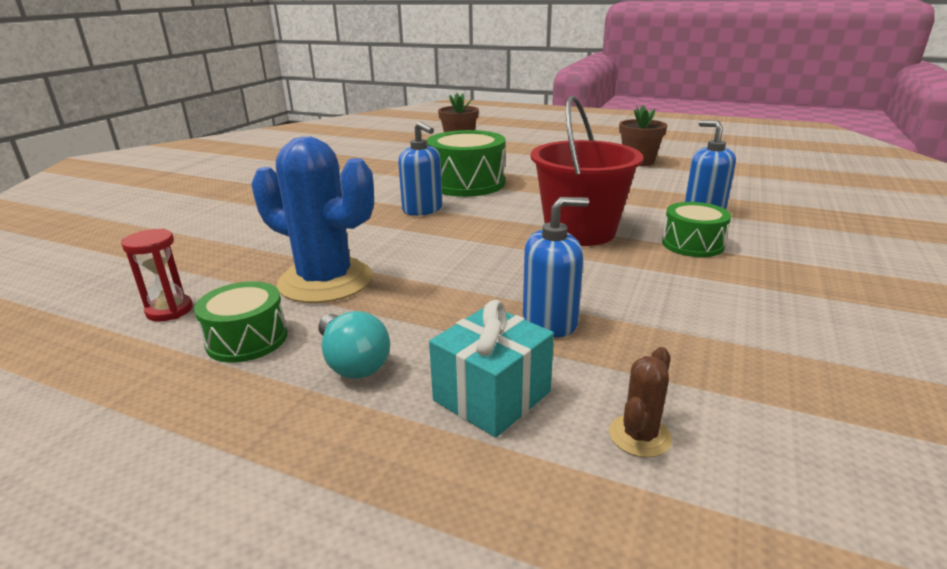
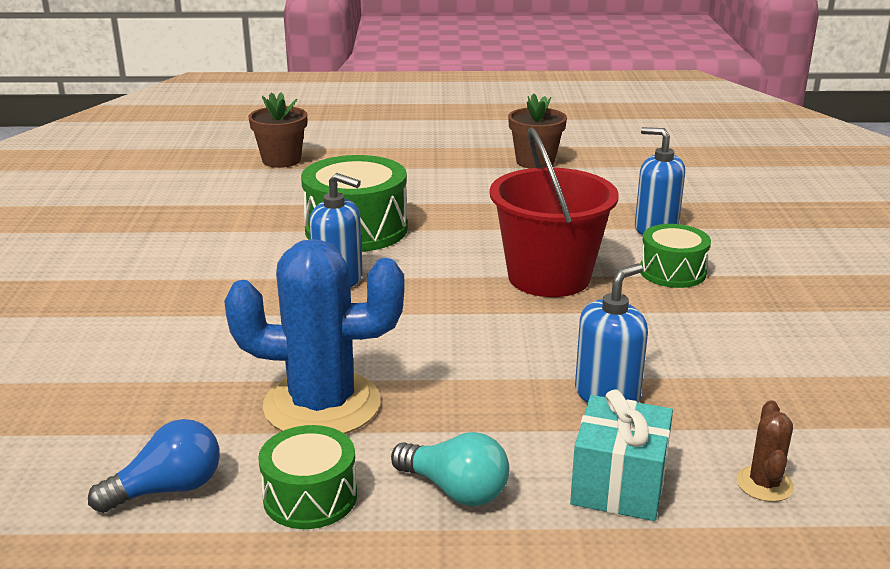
camera: 25 degrees left, 0 degrees up
(169, 310) = (168, 489): red hourglass -> blue light bulb

